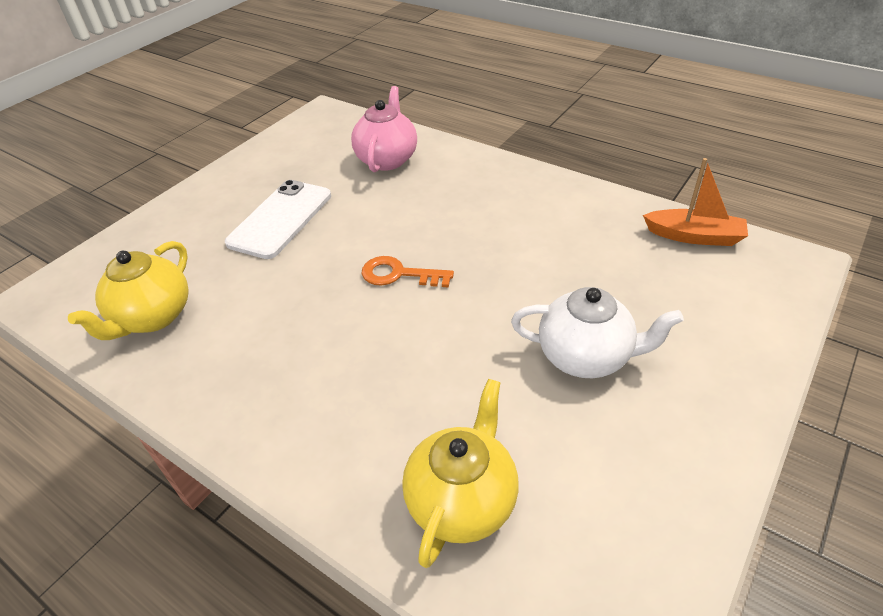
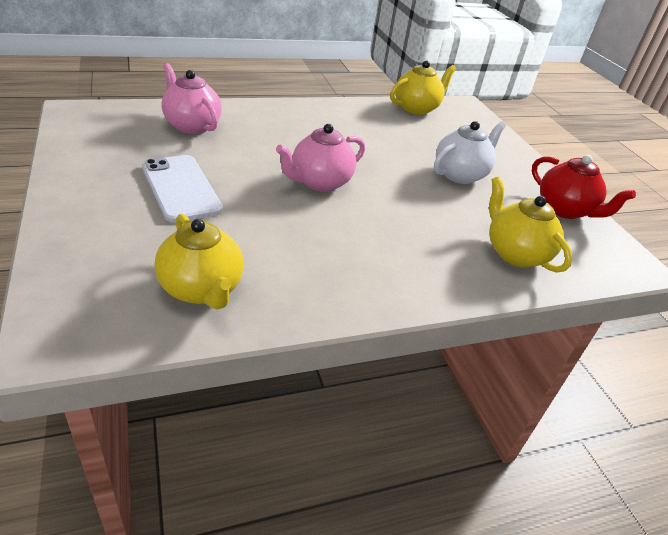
camera: 60 degrees left, 5 degrees down
(399, 274) = (320, 182): orange key -> pink teapot
(663, 507) = (565, 210): none -> red teapot
(694, 236) = (416, 108): orange boat -> yellow teapot

